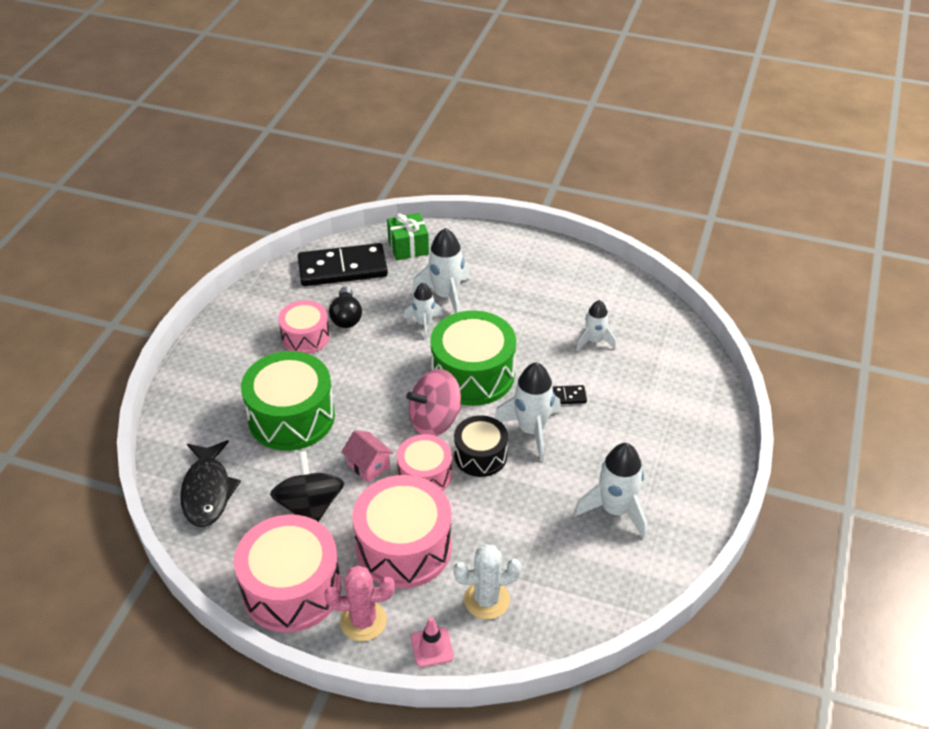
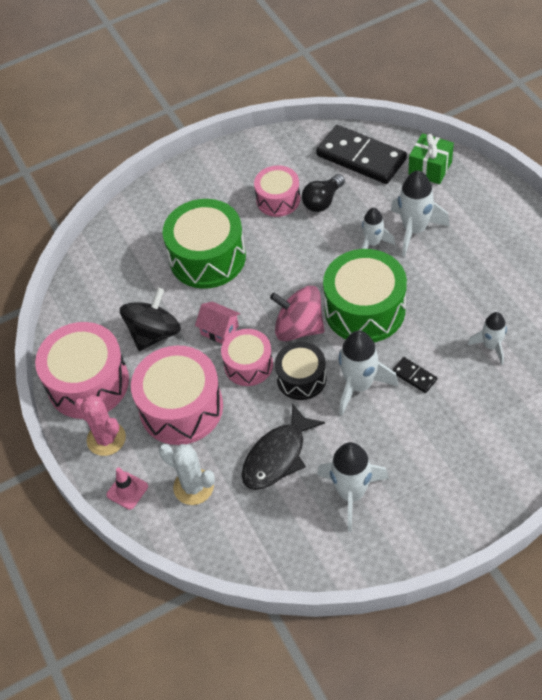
camera: 50 degrees right, 10 degrees up
(207, 491) = (106, 276): black fish -> black fish (278, 456)
(368, 465) = (219, 330): pink house -> pink house turned 60 degrees counterclockwise

